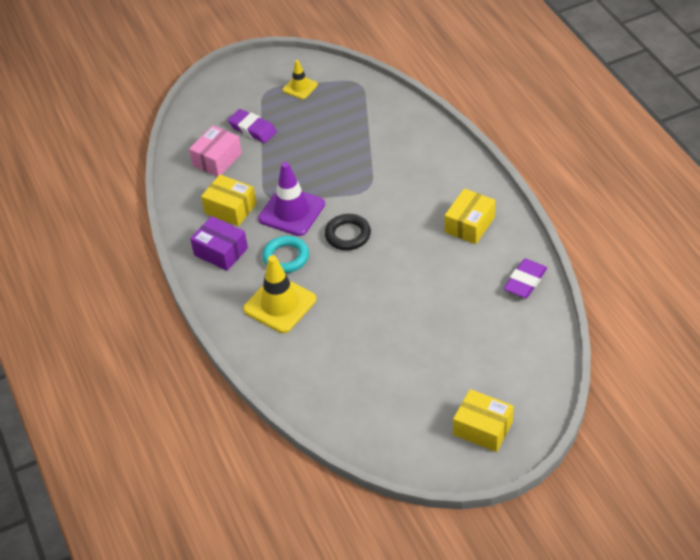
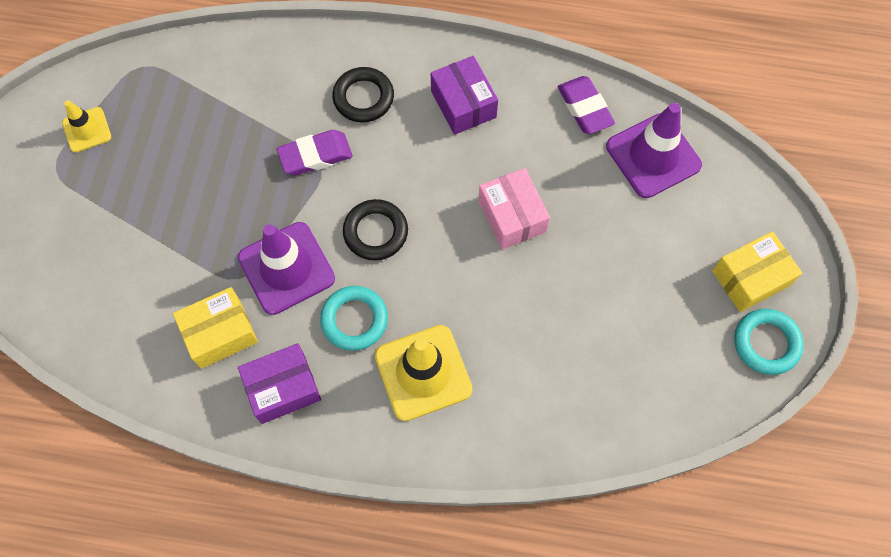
camera: 60 degrees left, 20 degrees up
(217, 159) = (121, 298): pink box -> pink box (512, 216)
(252, 129) = (107, 225): purple eraser -> purple eraser (315, 155)
(429, 180) = (363, 98): none -> black ring
(443, 460) = (766, 343): none -> turquoise ring
(469, 224) = (463, 104): yellow box -> purple box
(524, 333) = (653, 156): none -> purple traffic cone

